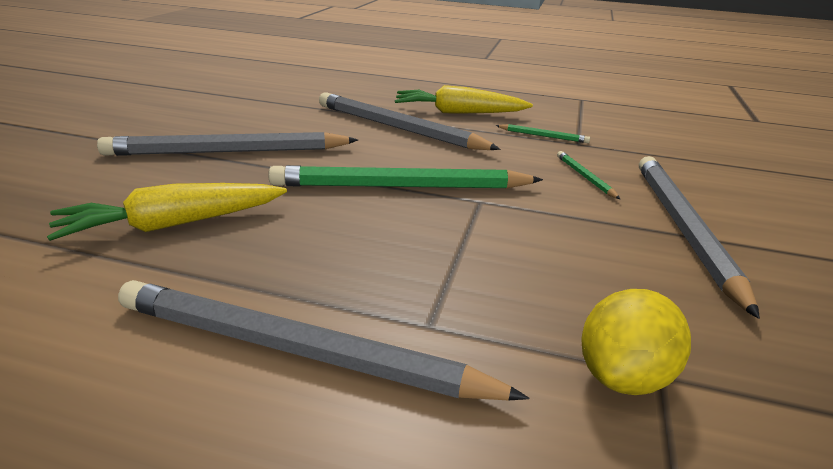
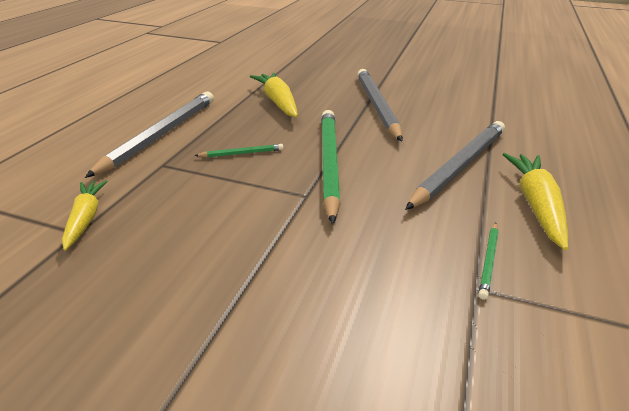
camera: 95 degrees right, 5 degrees up
(585, 177) = (365, 269): green pencil -> green pencil (242, 153)
(623, 377) = (85, 218): yellow lemon -> yellow carrot
(683, 229) = (241, 313): grey pencil -> none

